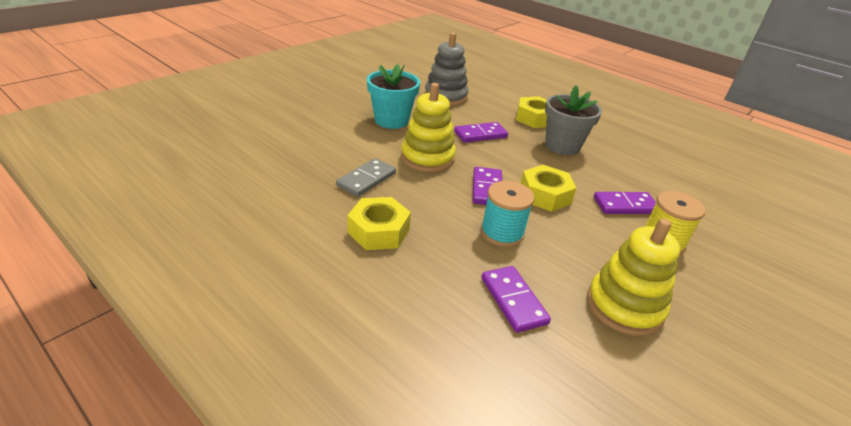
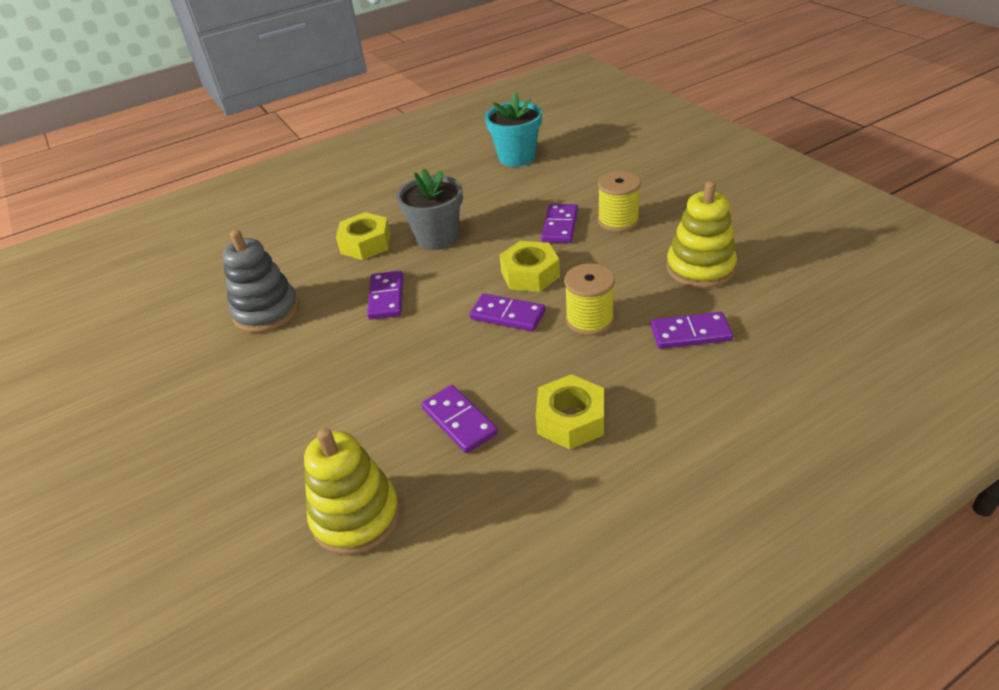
camera: 65 degrees left, 5 degrees up
(366, 179) = (459, 421): grey domino -> purple domino
(391, 120) = (311, 378): turquoise flower pot -> turquoise flower pot (516, 157)
(427, 158) = (426, 355): yellow stacking toy -> yellow stacking toy (356, 516)
(502, 233) = (589, 320): turquoise spool -> yellow spool

